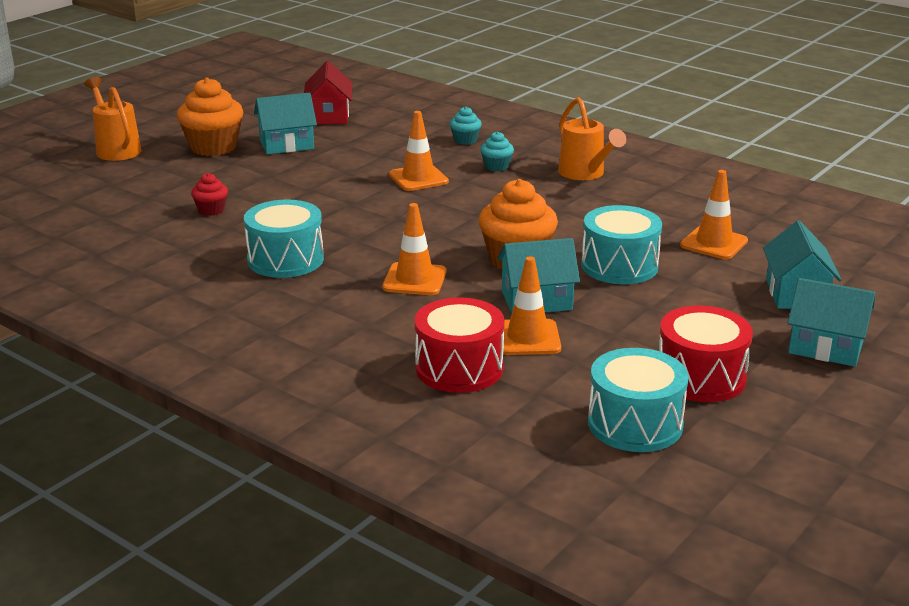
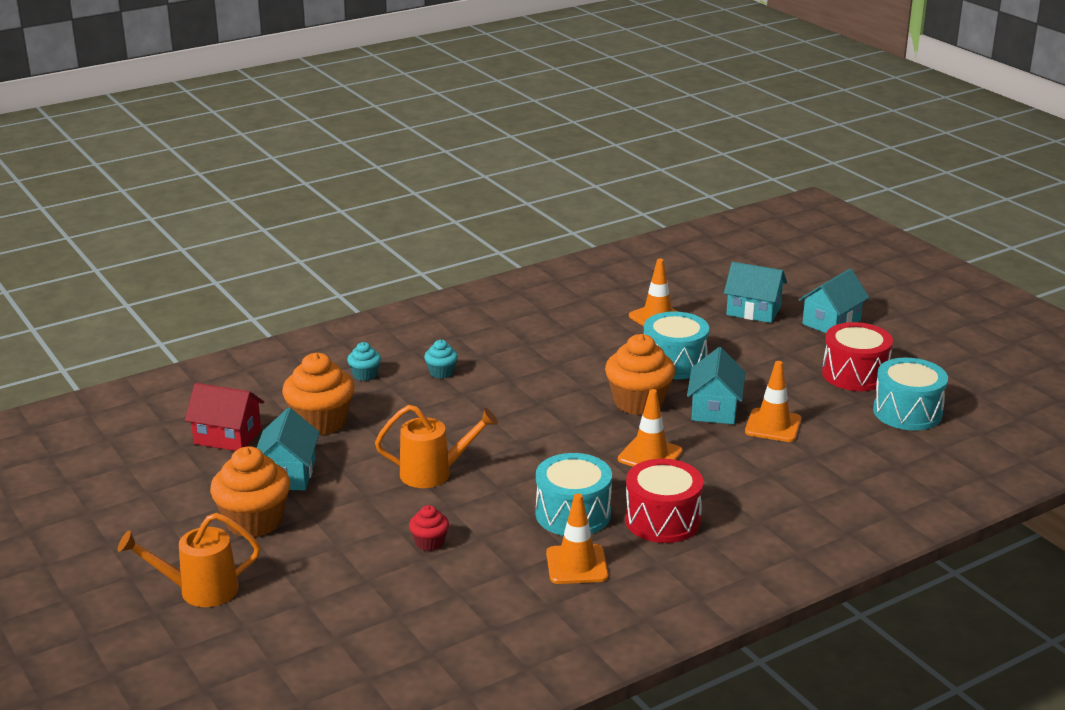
camera: 70 degrees left, 0 degrees up
(374, 140) = (321, 422): none -> orange cupcake
(418, 178) = (438, 415): orange traffic cone -> orange traffic cone (577, 565)
(459, 368) = (808, 463): red drum -> red drum (662, 520)
(585, 174) = (490, 336): orange watering can -> orange watering can (433, 473)

